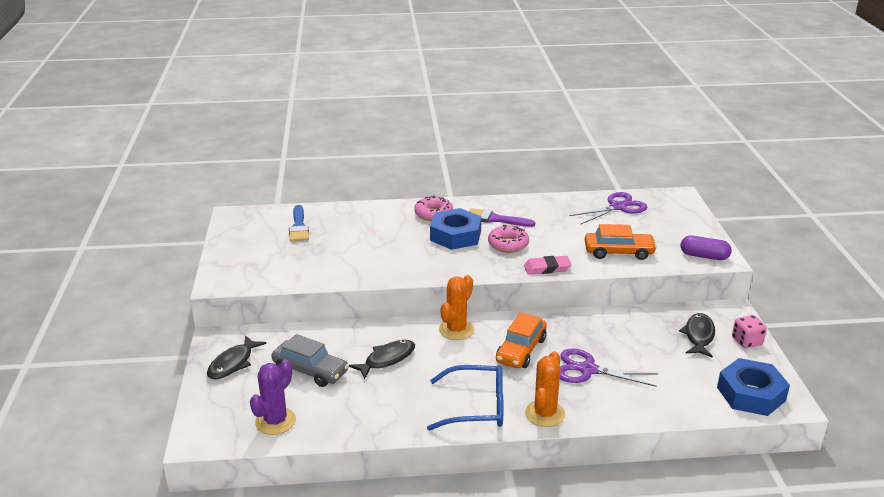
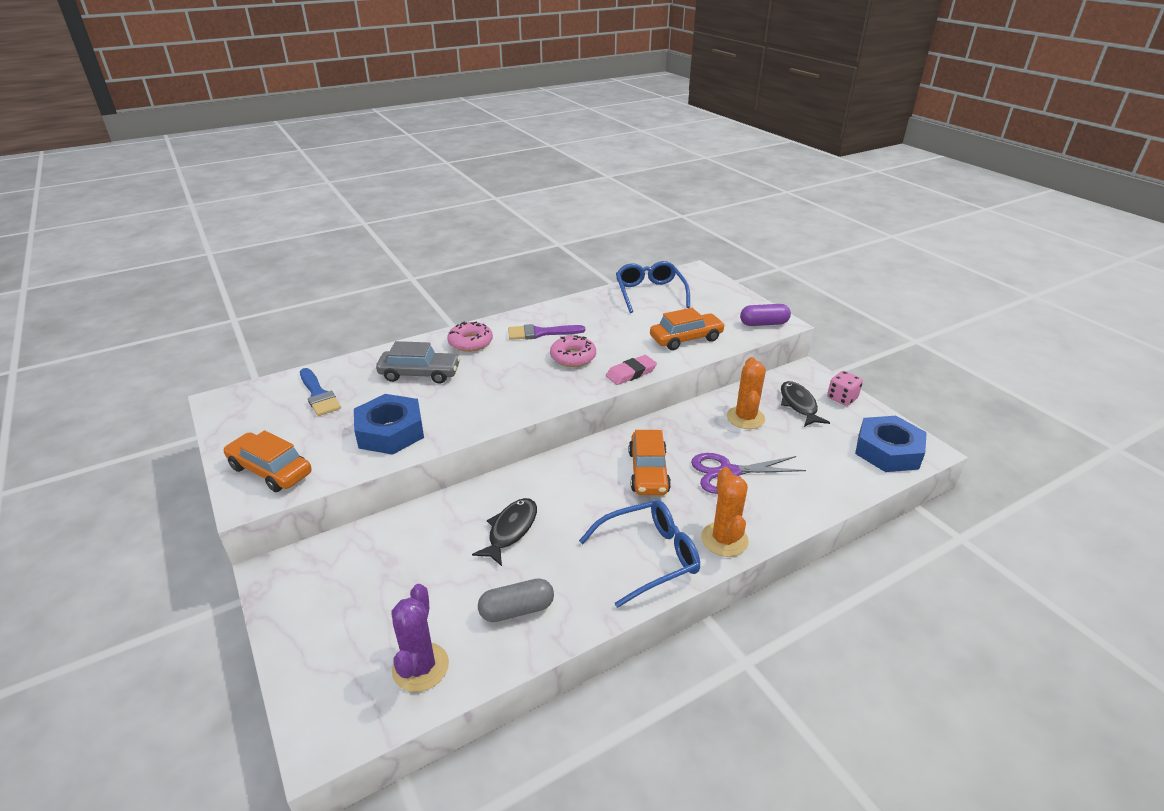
camera: 25 degrees left, 5 degrees up
(233, 363) = (315, 601): black fish -> none
(240, 269) = (270, 470): none -> orange car
(310, 371) = (425, 577): grey car -> grey car (420, 374)
(358, 409) = (517, 610): none -> grey capsule
(455, 235) = (511, 361): blue nut -> blue nut (390, 432)
(456, 330) = (565, 468): orange cactus -> orange cactus (745, 418)
(618, 207) = (650, 294): purple scissors -> blue glasses

